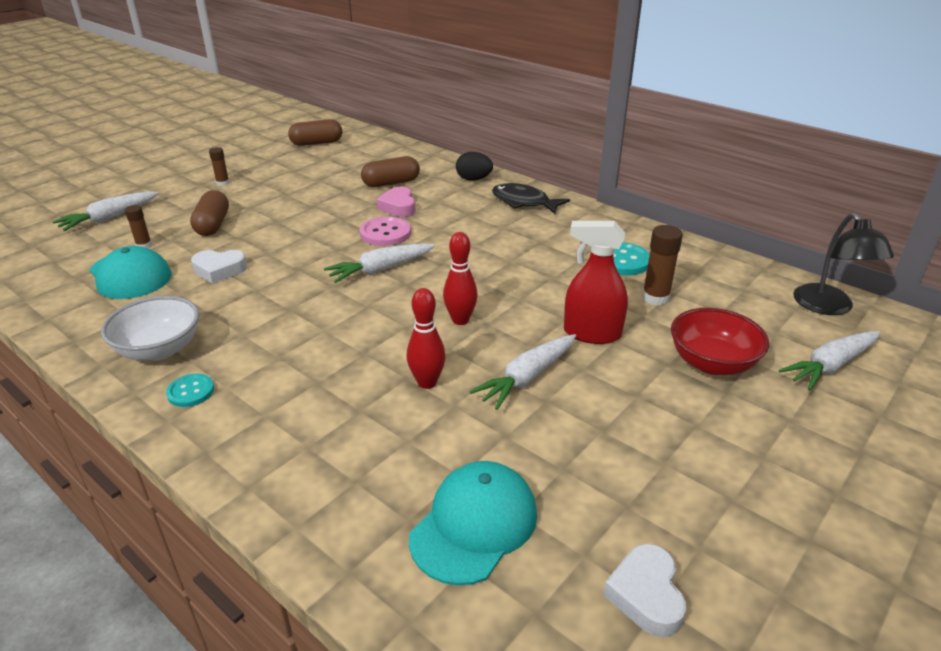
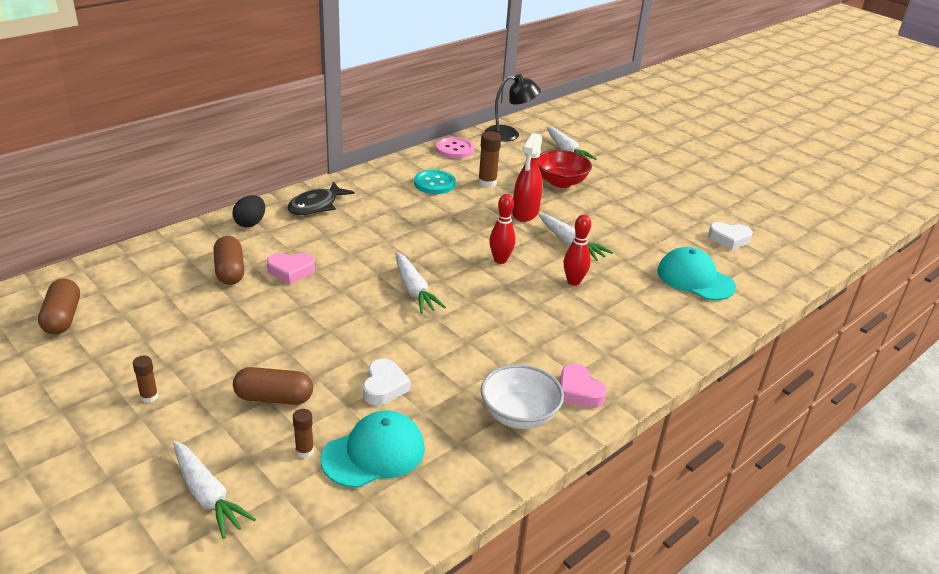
camera: 85 degrees left, 0 degrees up
(191, 391) = (579, 391): turquoise button -> pink heart
(385, 233) = (345, 283): pink button -> pink button (454, 149)

